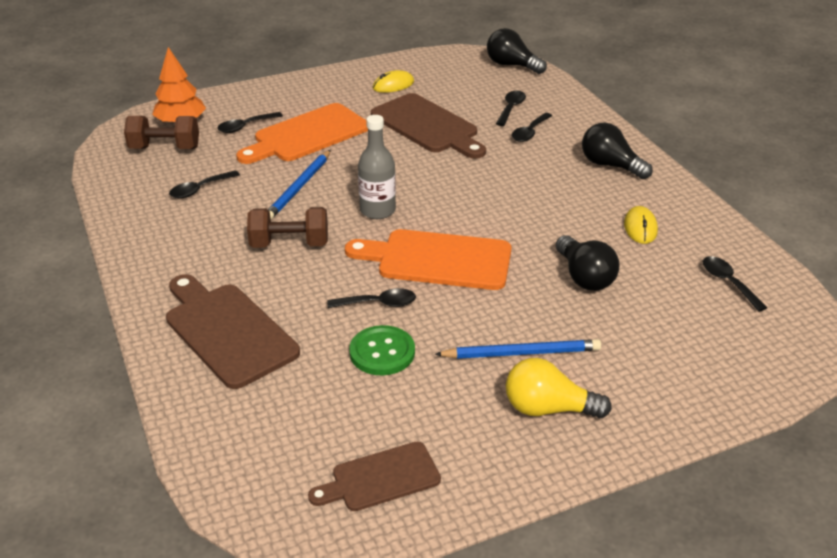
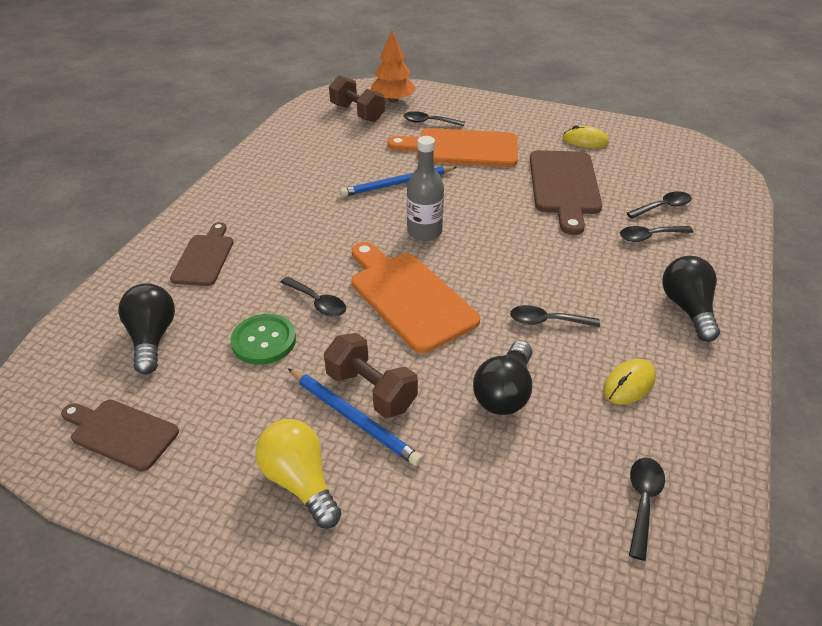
camera: 45 degrees right, 5 degrees up
(200, 189) = (335, 151): black spoon -> black spoon (547, 321)
(227, 331) = (204, 257): brown cutting board -> brown cutting board, size x0.61
(289, 244) = (329, 221): brown dumbbell -> brown dumbbell (371, 390)
(512, 65) = (721, 170): black light bulb -> black light bulb (152, 338)

